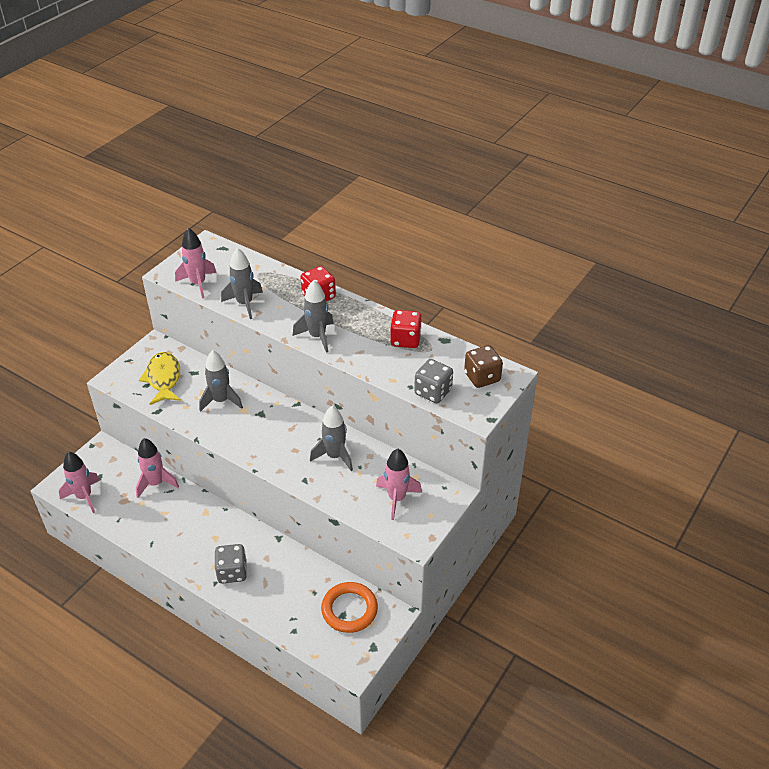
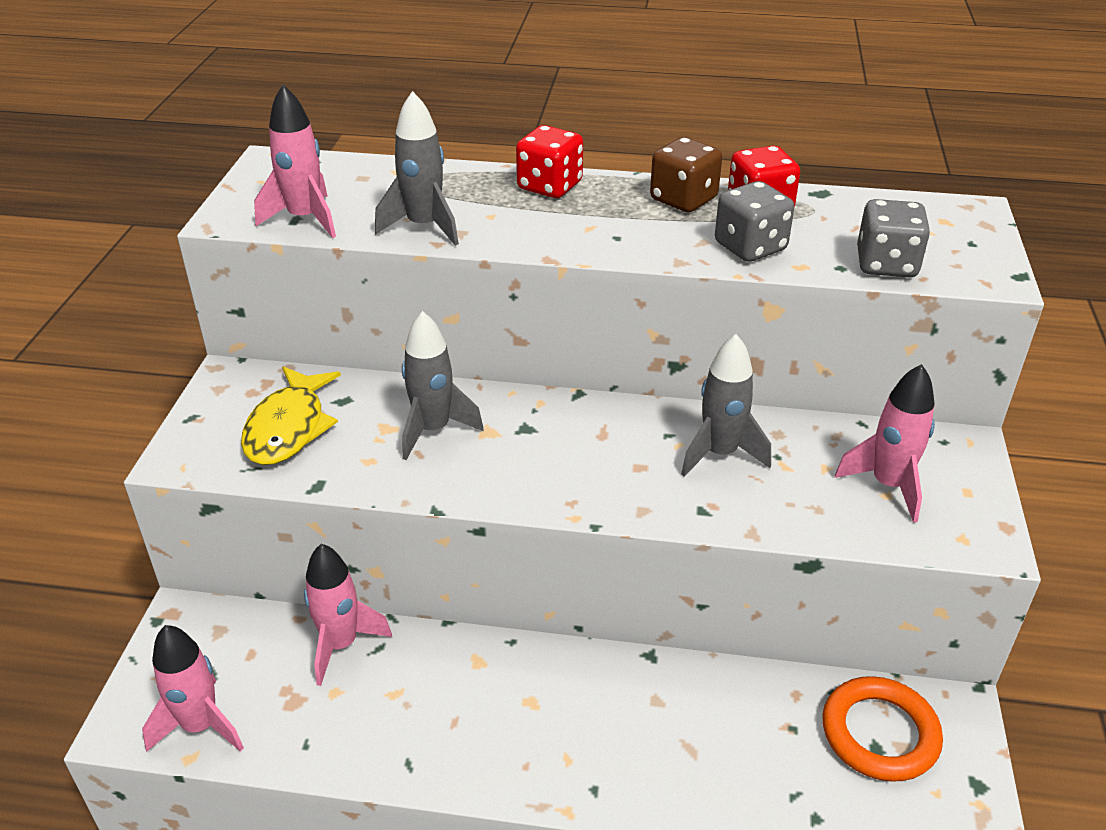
camera: 25 degrees left, 5 degrees down
(163, 379) = (289, 427): yellow fish -> yellow fish turned 135 degrees counterclockwise
(232, 572) = (613, 754): grey dice -> grey dice (750, 247)
(317, 336) = (605, 240): grey rocket -> none
(482, 377) = (937, 224): brown dice -> brown dice (683, 199)

